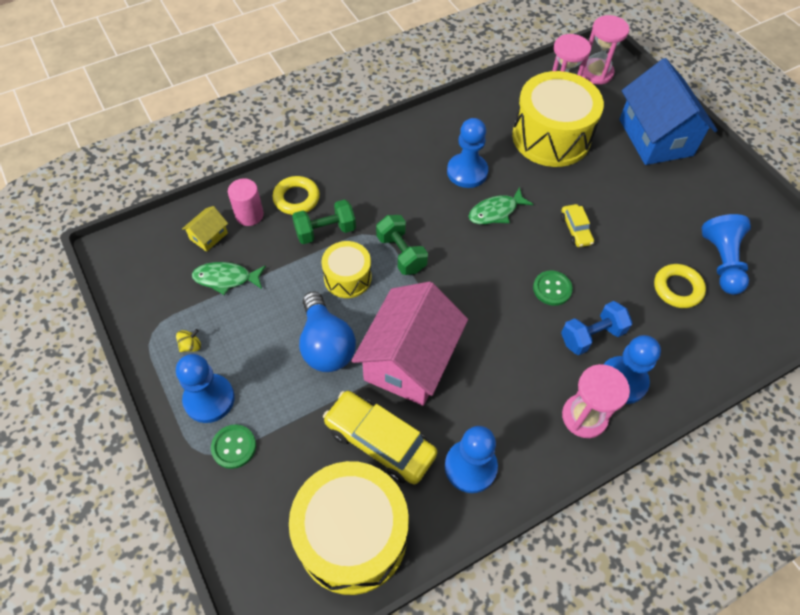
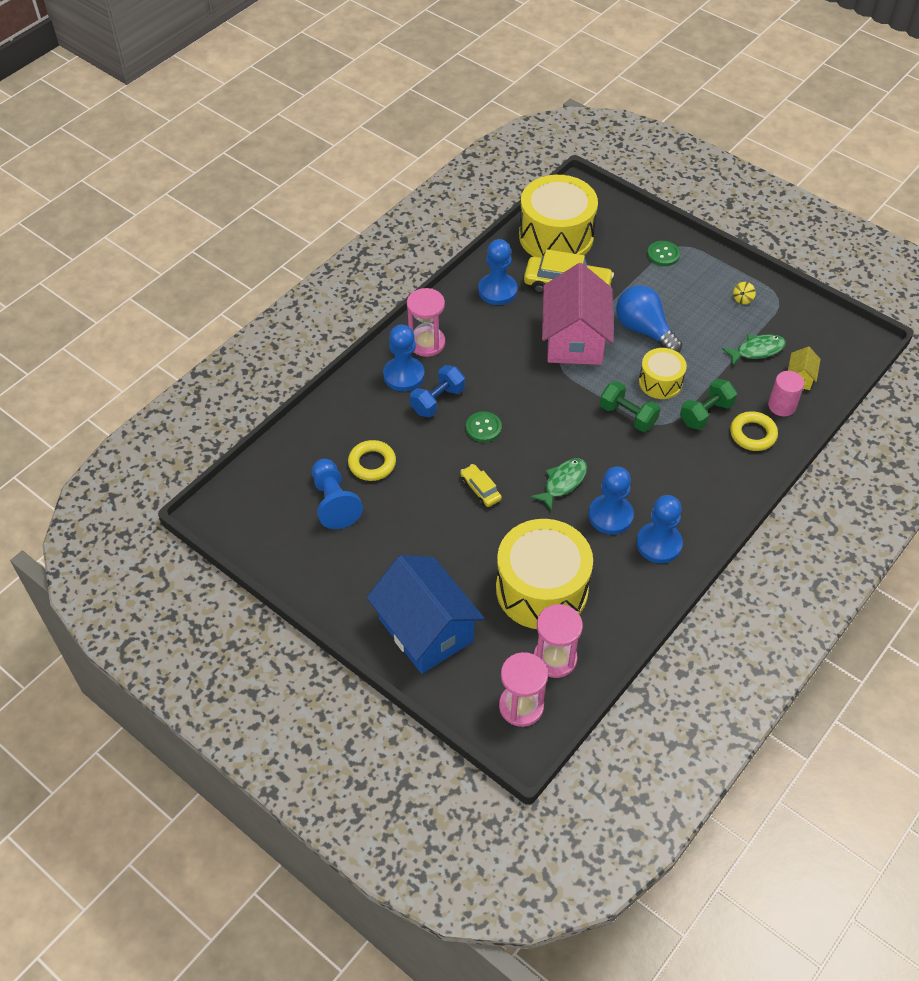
camera: 160 degrees right, 5 degrees down
(209, 399) = (701, 273): blue pawn -> blue pawn (659, 544)

